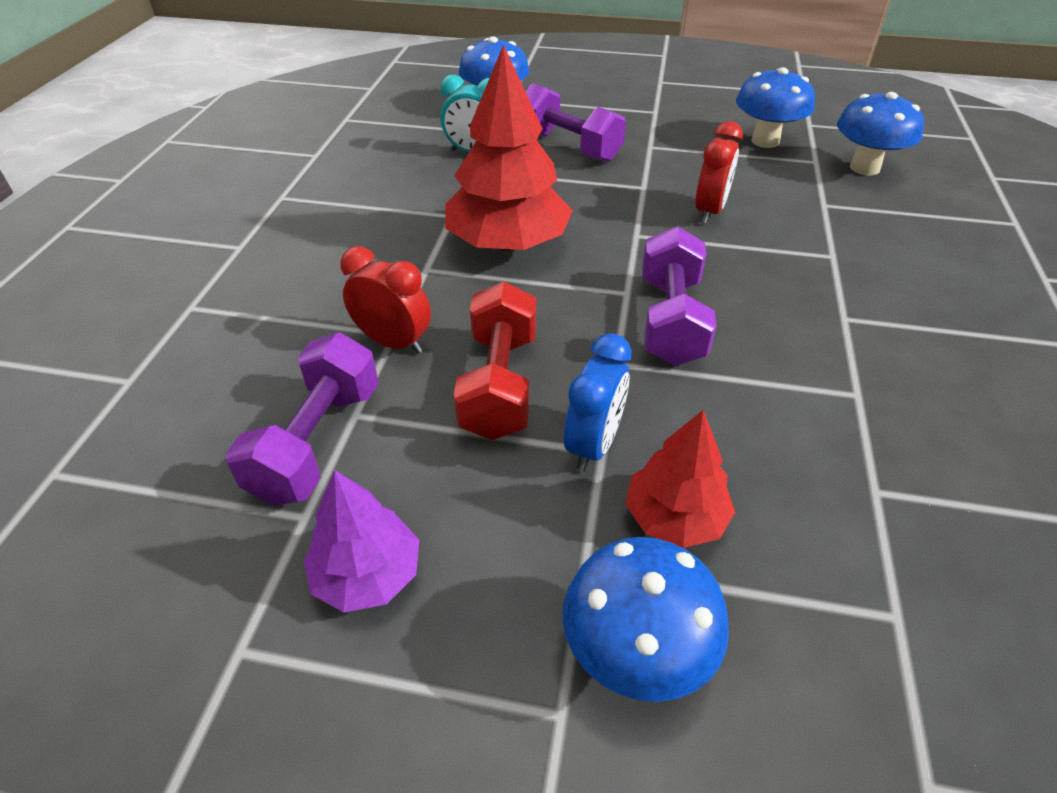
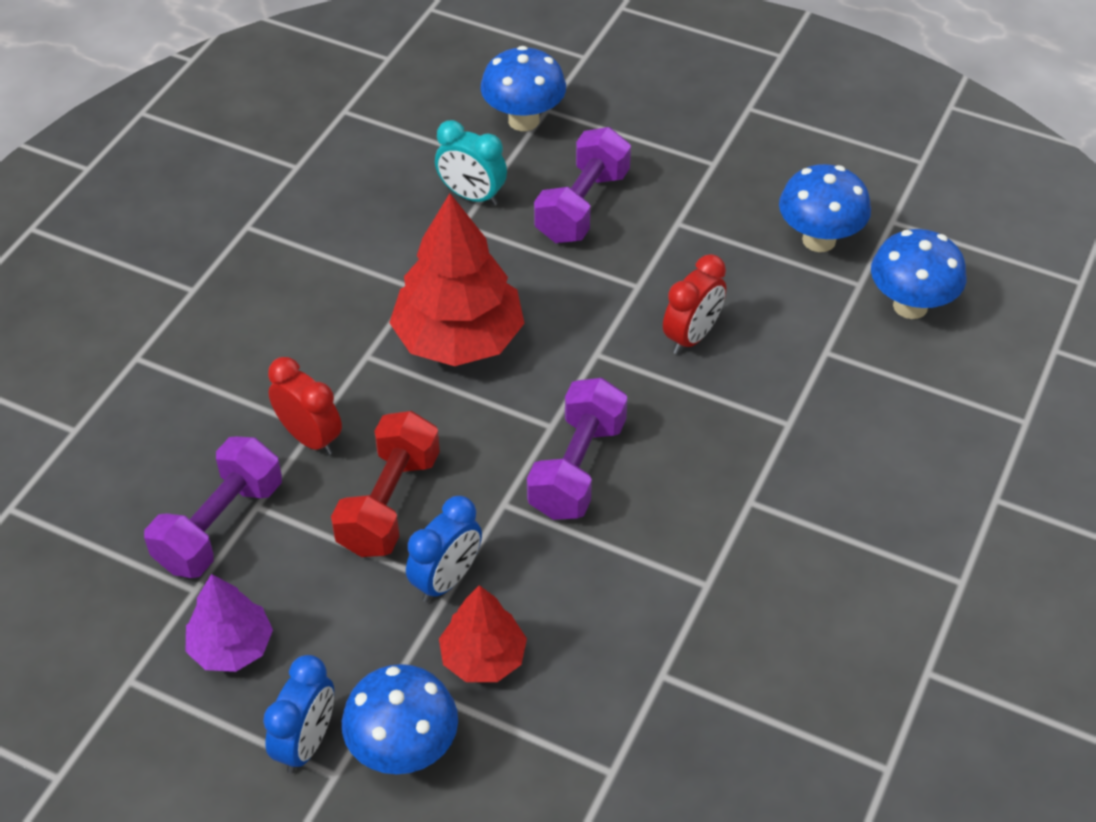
camera: 15 degrees right, 5 degrees up
(505, 679) = (306, 743): none -> blue clock
(568, 147) = (582, 206): purple dumbbell -> purple dumbbell turned 60 degrees clockwise

